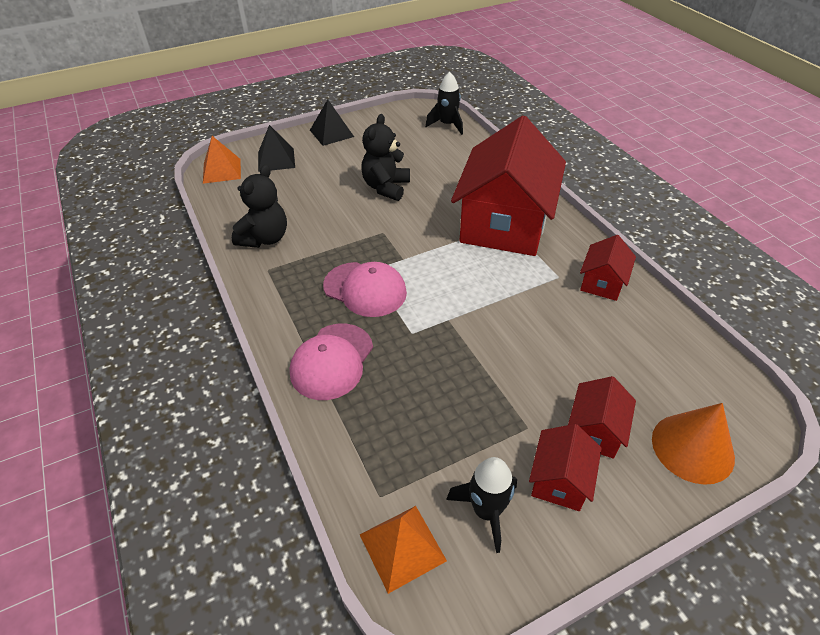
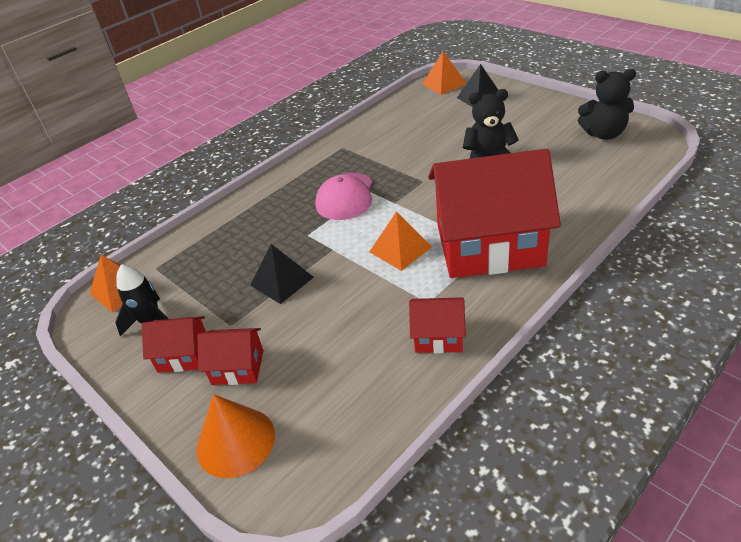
camera: 75 degrees right, 5 degrees down
(265, 238) = (376, 133): black teddy bear -> black teddy bear (604, 134)
(331, 133) = (547, 106): black pyramid -> black pyramid (282, 281)
(332, 361) = (263, 208): pink cap -> none
(447, 125) = (637, 159): black rocket -> none
(478, 274) = (400, 249): none -> orange pyramid

